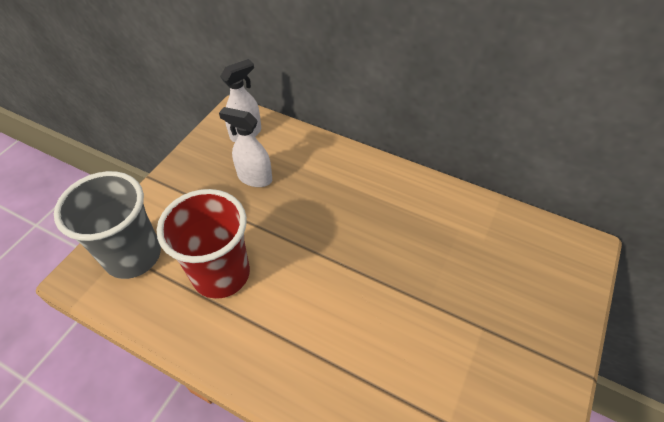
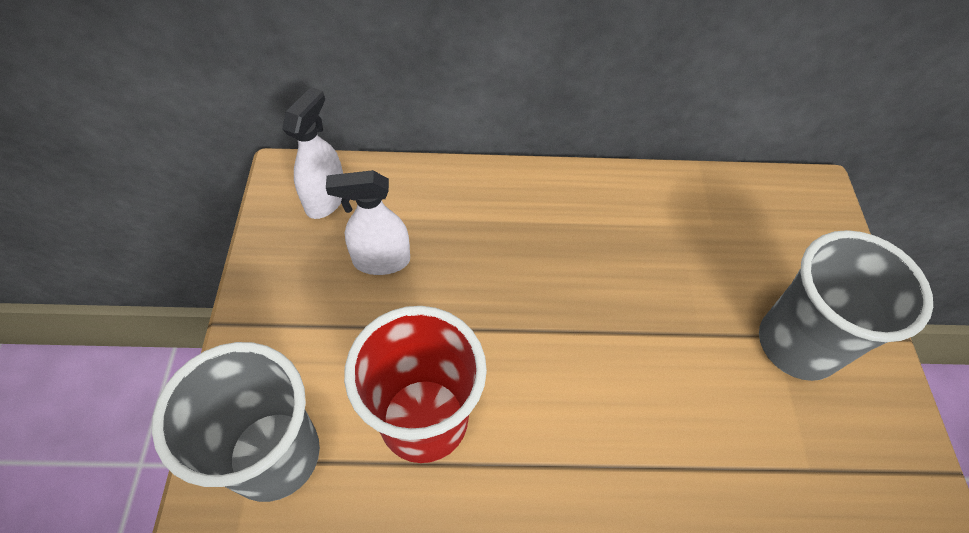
camera: 30 degrees left, 5 degrees up
(495, 340) = (797, 344): none -> grey cup

